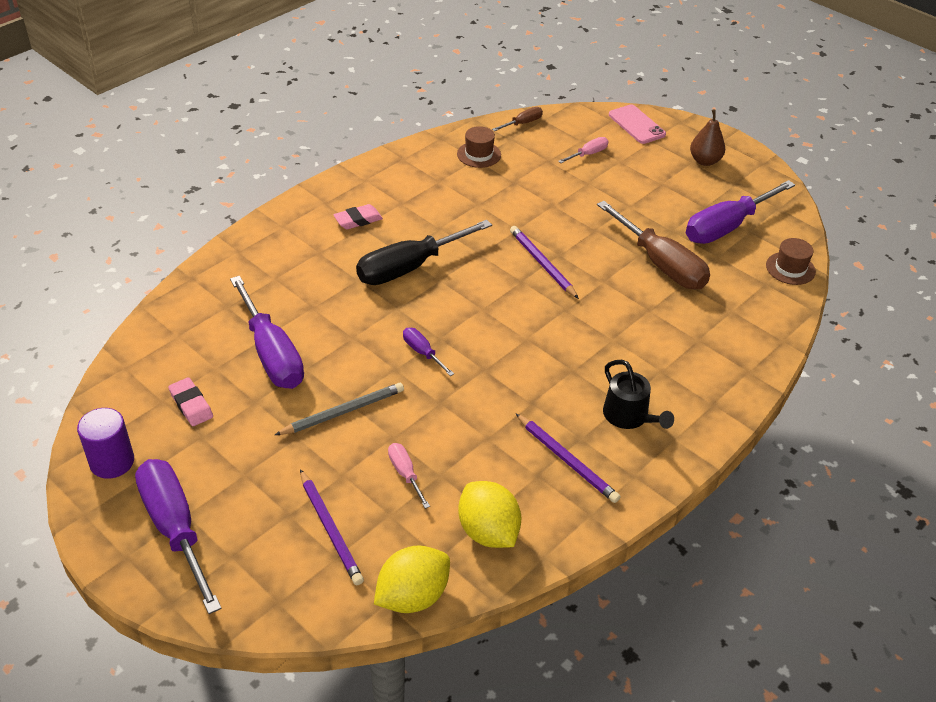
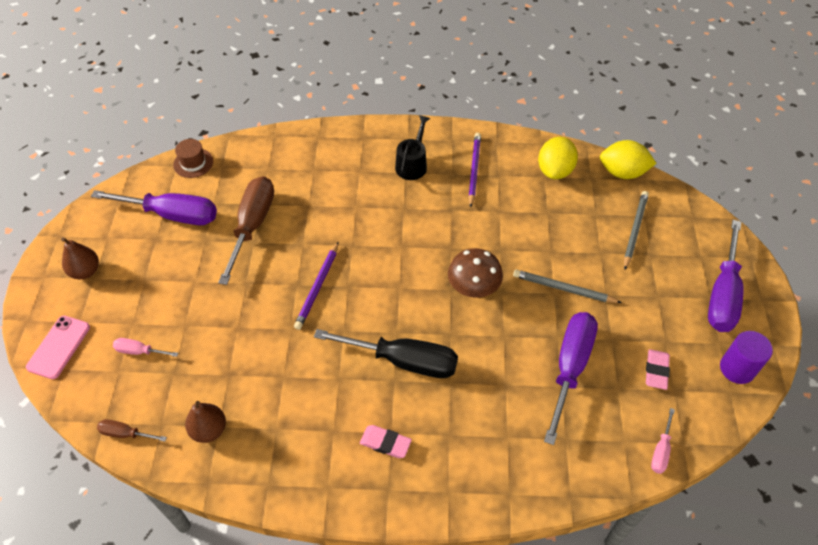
camera: 130 degrees left, 10 degrees up
(330, 529) = (634, 230): purple pencil -> grey pencil
(405, 474) = (565, 227): pink screwdriver -> pink screwdriver (661, 450)
(422, 352) = (473, 288): purple screwdriver -> brown mushroom
(479, 154) = (209, 430): brown hat -> brown pear

